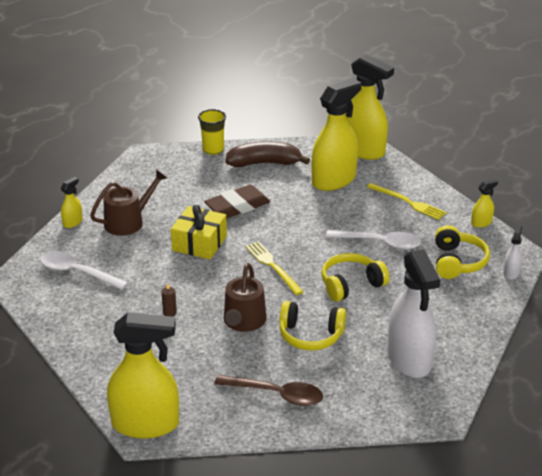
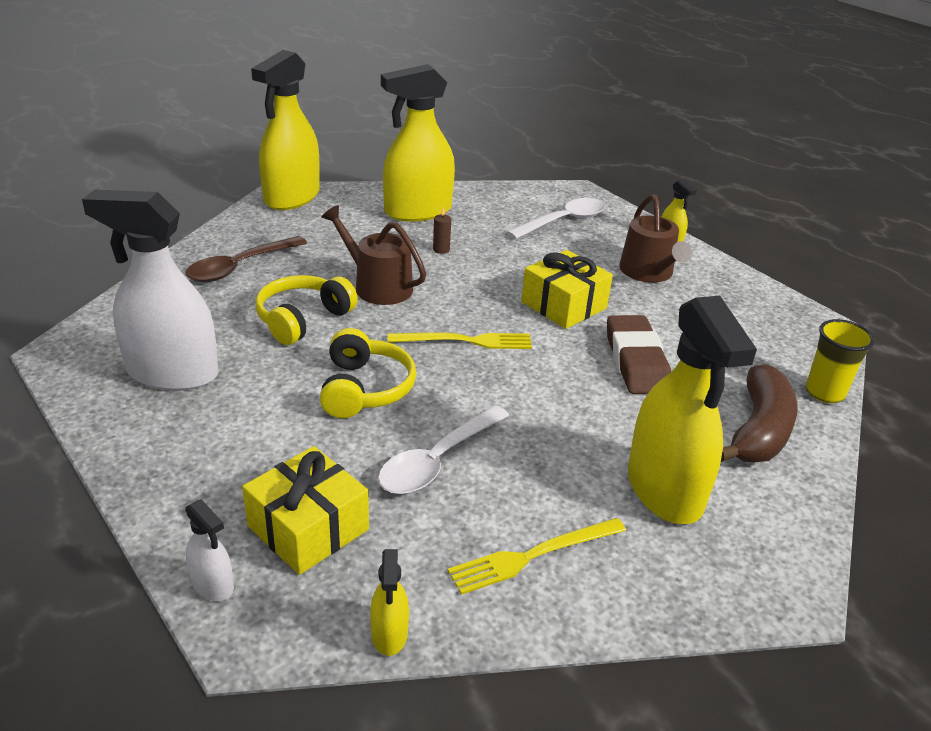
camera: 115 degrees right, 0 degrees up
(362, 150) = (766, 581): yellow spray bottle -> yellow spray bottle (417, 211)
(457, 262) = (308, 528): yellow headphones -> yellow gift

